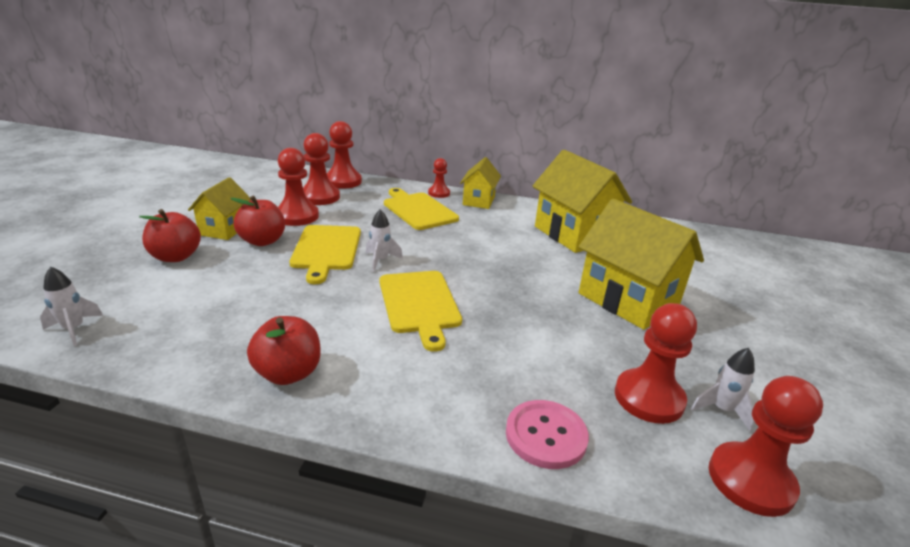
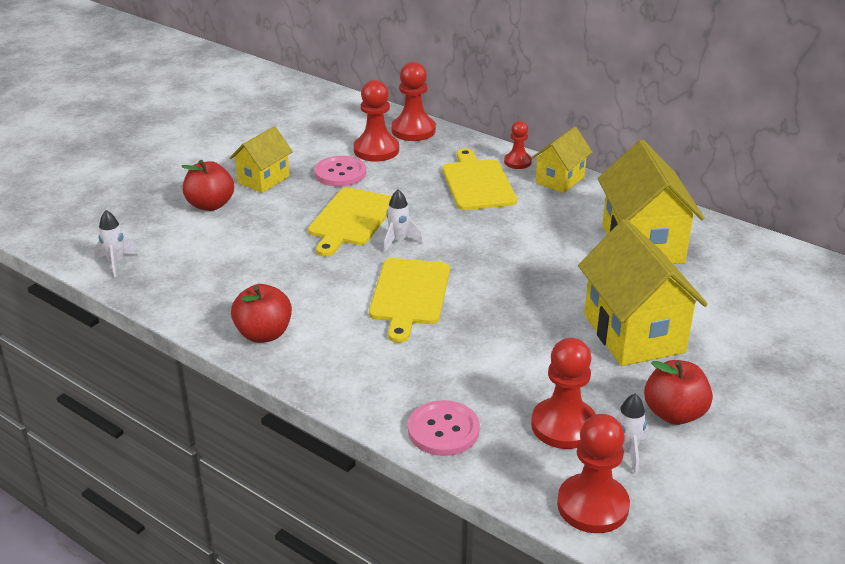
camera: 25 degrees right, 5 degrees up
(262, 241) = (294, 199): red apple -> red apple (674, 413)
(297, 216) = (340, 173): red pawn -> pink button

